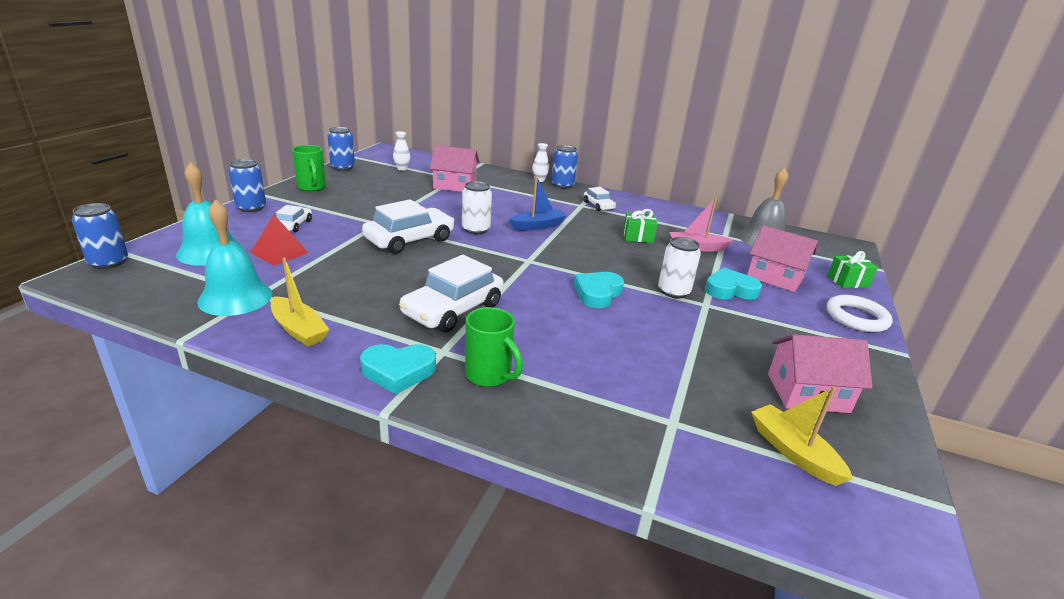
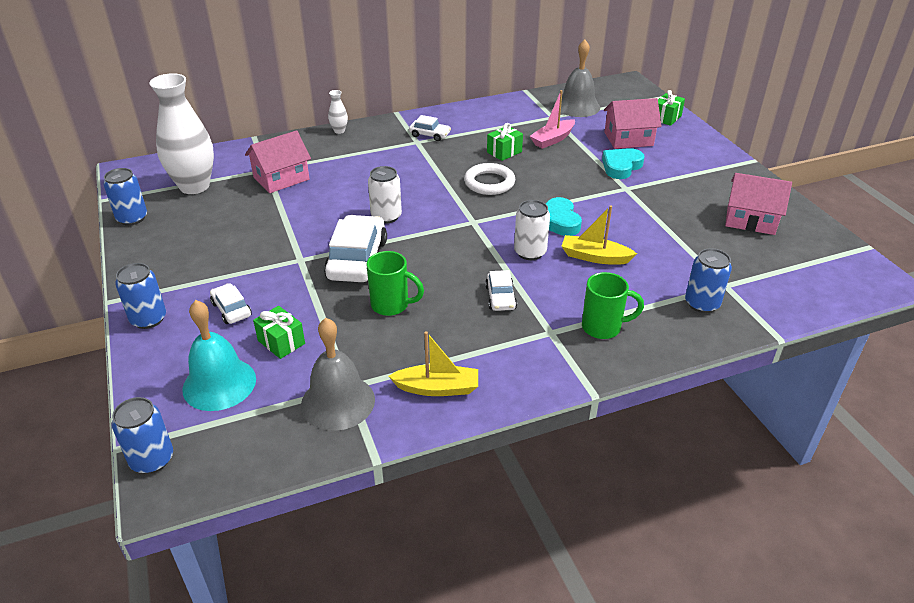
camera: 40 degrees left, 10 degrees up
(235, 297) = (338, 402): turquoise bell -> grey bell
(279, 252) = (281, 342): red pyramid -> green gift
(312, 187) = (155, 260): green mug -> green mug (391, 305)
(398, 371) = (553, 365): turquoise heart -> none
(402, 169) = (194, 186): white vase -> white vase, size x2.44
(453, 309) = (500, 297): white car -> white car, size x0.52
(538, 226) = (423, 184): blue boat -> none
(562, 185) = (367, 126): blue can -> blue can (702, 304)
(673, 291) = (595, 189): white can -> white can (530, 252)
(793, 452) = (789, 262): yellow boat -> yellow boat (594, 257)
(807, 393) = (750, 220): pink house -> pink house turned 60 degrees clockwise
(856, 317) = (705, 146): white ring -> white ring (489, 183)

